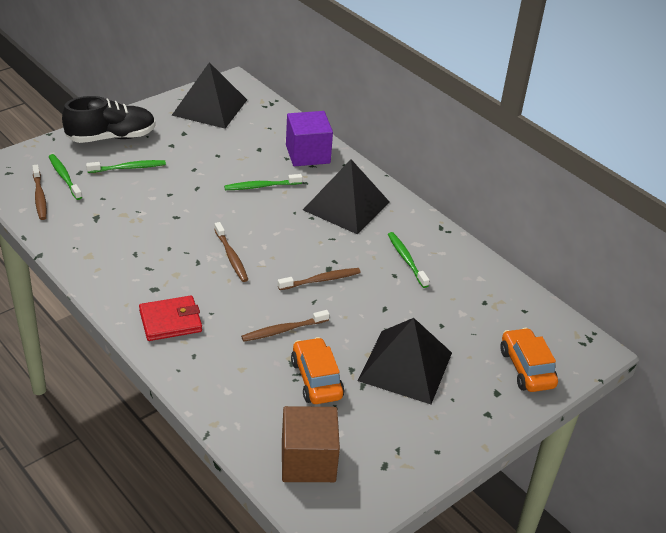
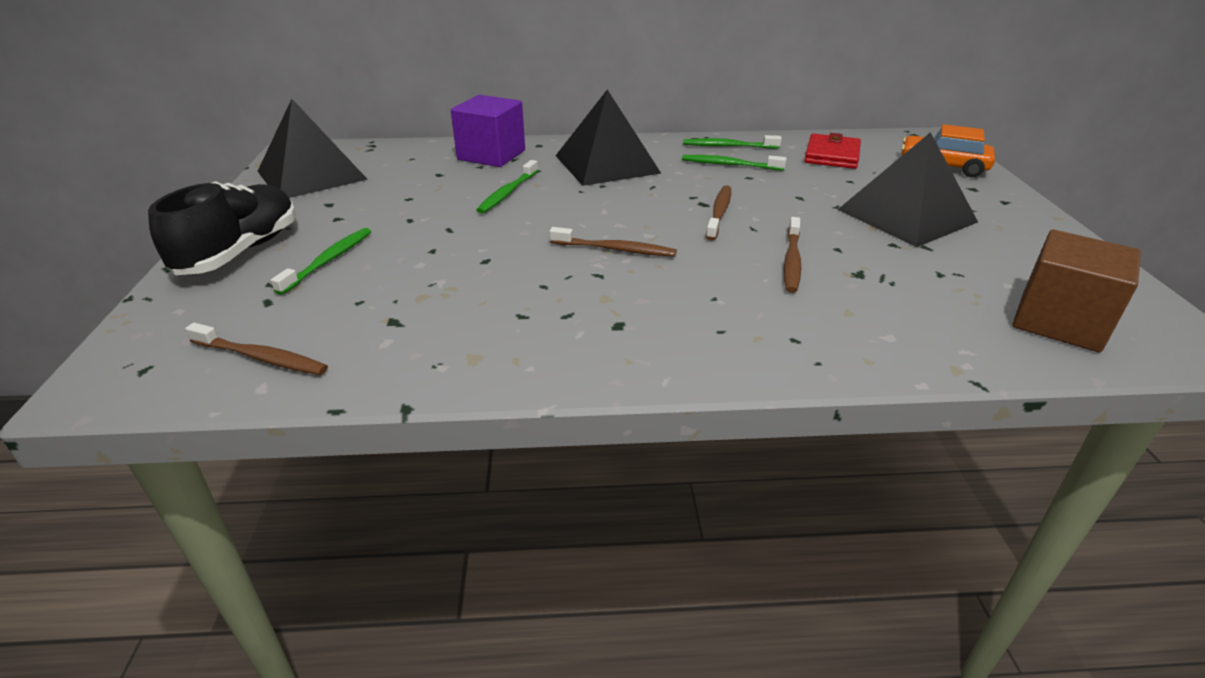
camera: 50 degrees left, 5 degrees down
(64, 177) = (255, 318): green toothbrush -> green toothbrush (728, 146)
(170, 321) = (704, 334): red wallet -> red wallet (831, 155)
(316, 379) = (900, 269): orange car -> none

